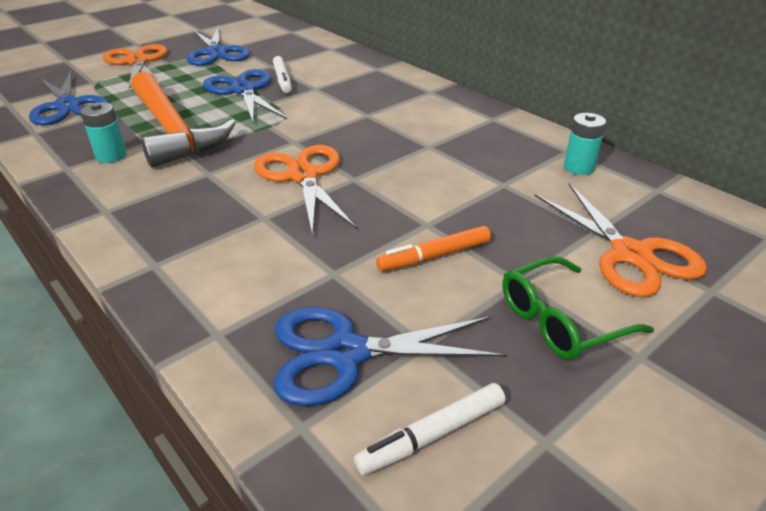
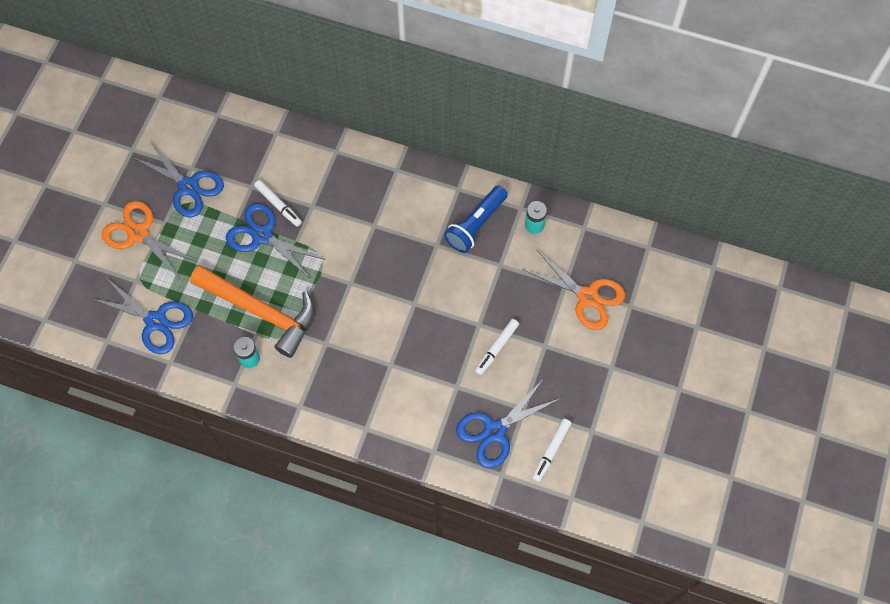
camera: 30 degrees left, 30 degrees up
(303, 176) = (383, 316): orange scissors -> none
(434, 256) = (496, 348): orange marker -> white marker
(494, 146) = (476, 225): none -> blue flashlight
(560, 320) = (573, 363): green glasses -> none

